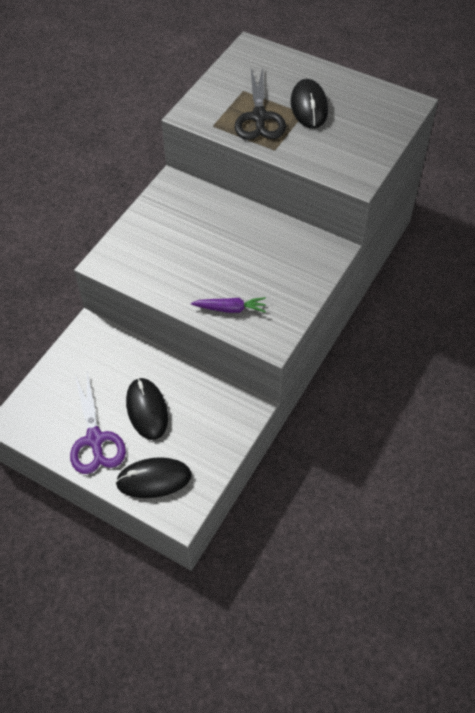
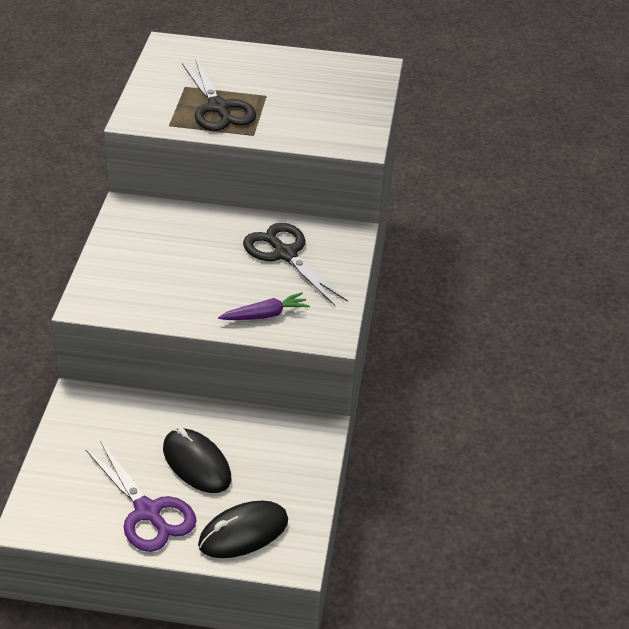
camera: 25 degrees left, 15 degrees down
(272, 256) = (285, 254): none -> black scissors
(309, 106) = (268, 88): black mouse -> none

